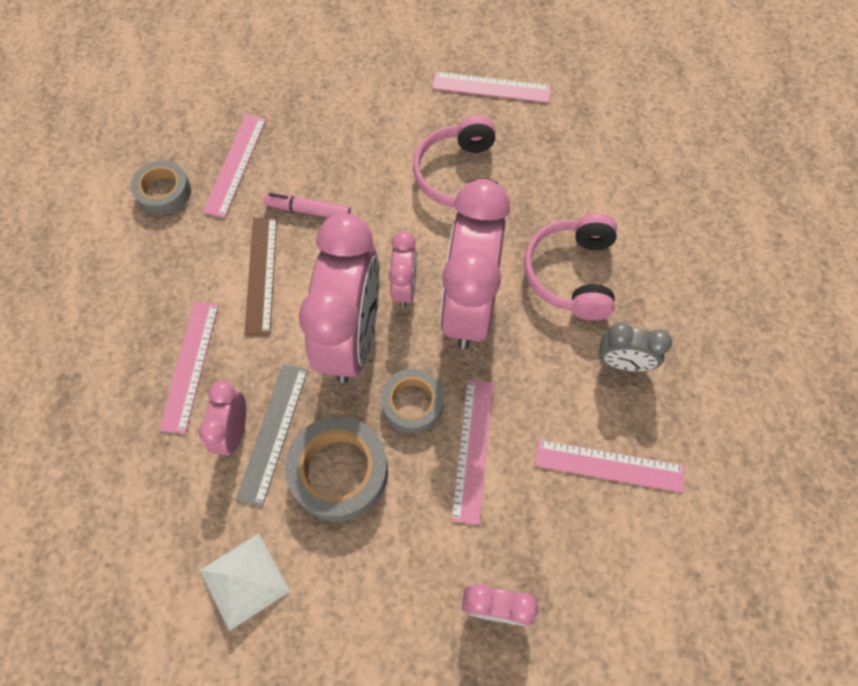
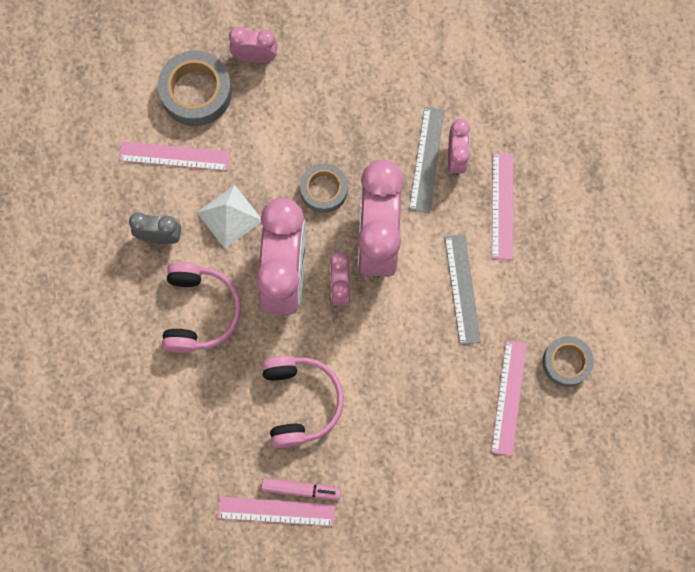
camera: 175 degrees right, 10 degrees up
(244, 580) = (427, 59): white pyramid -> white pyramid (229, 216)
(261, 274) = (462, 289): brown ruler -> grey ruler
(308, 210) = (433, 354): pink marker -> pink marker (301, 489)
(339, 471) = (373, 135): grey tape -> grey tape (196, 92)
(472, 449) = (276, 159): pink ruler -> none

